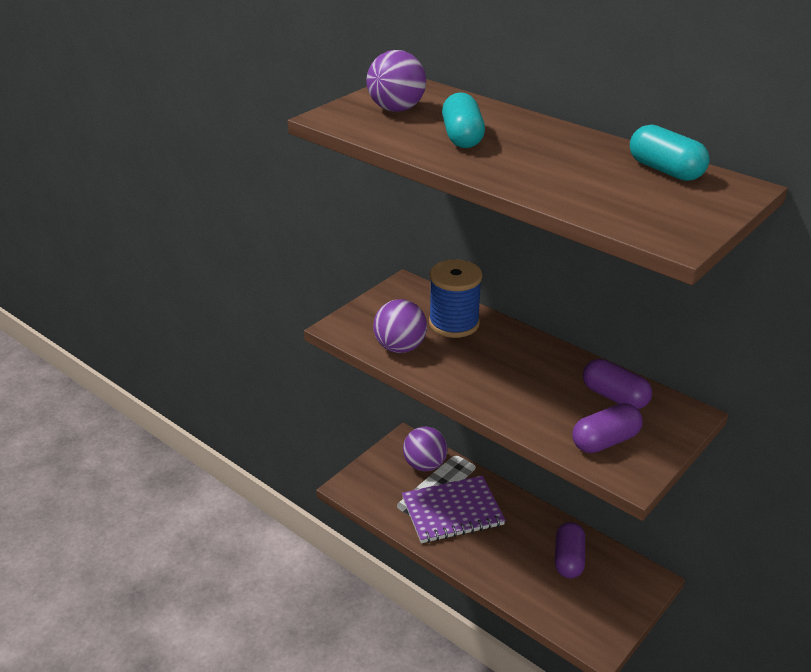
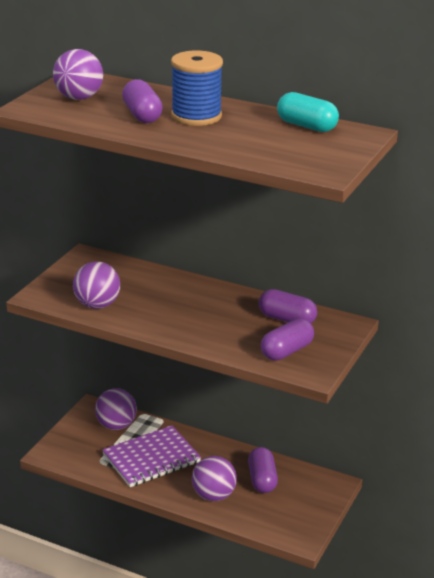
camera: 15 degrees left, 5 degrees down
(454, 323) = (138, 281): blue spool -> blue spool (196, 116)
(462, 137) = (142, 115): turquoise capsule -> purple capsule
(510, 570) = (213, 495): none -> purple ball

